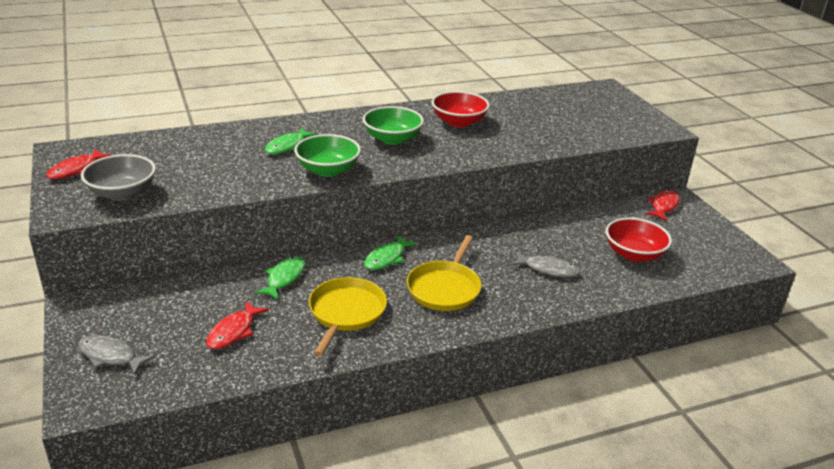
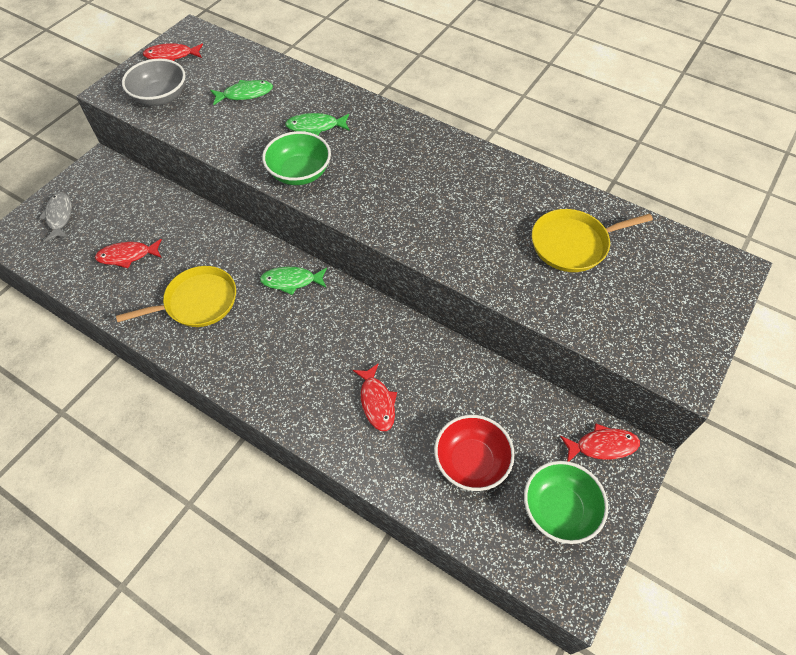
camera: 55 degrees right, 25 degrees up
(284, 278) = (211, 240): green fish -> green fish (245, 94)
(392, 139) = (399, 177): green bowl -> green bowl (559, 509)
(445, 288) = (281, 343): yellow pan -> yellow pan (573, 244)
(459, 122) = (487, 200): red bowl -> none
(548, 269) = (377, 402): grey fish -> red fish

